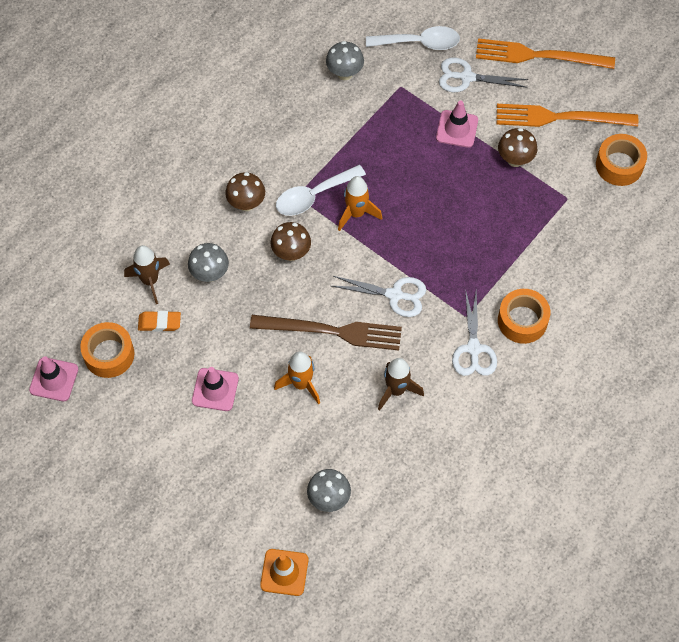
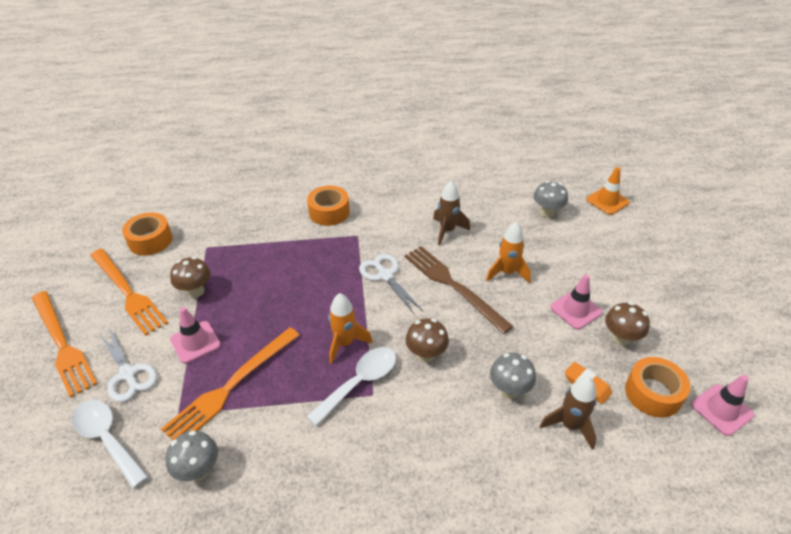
camera: 135 degrees left, 20 degrees down
(246, 203) = (421, 423): brown mushroom -> brown mushroom (620, 338)
(314, 195) = (359, 383): white spoon -> white spoon turned 60 degrees counterclockwise
(392, 125) = (231, 386): none -> orange fork
(473, 348) = (375, 219): white scissors -> none

